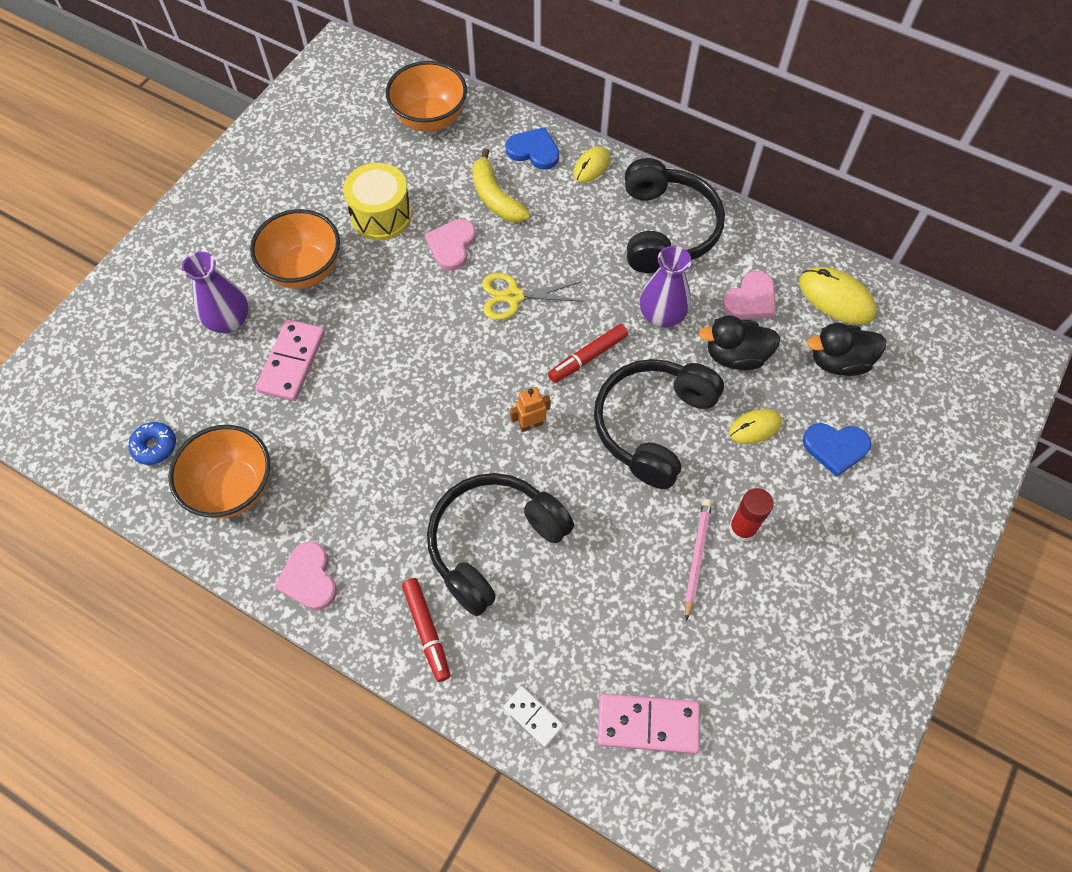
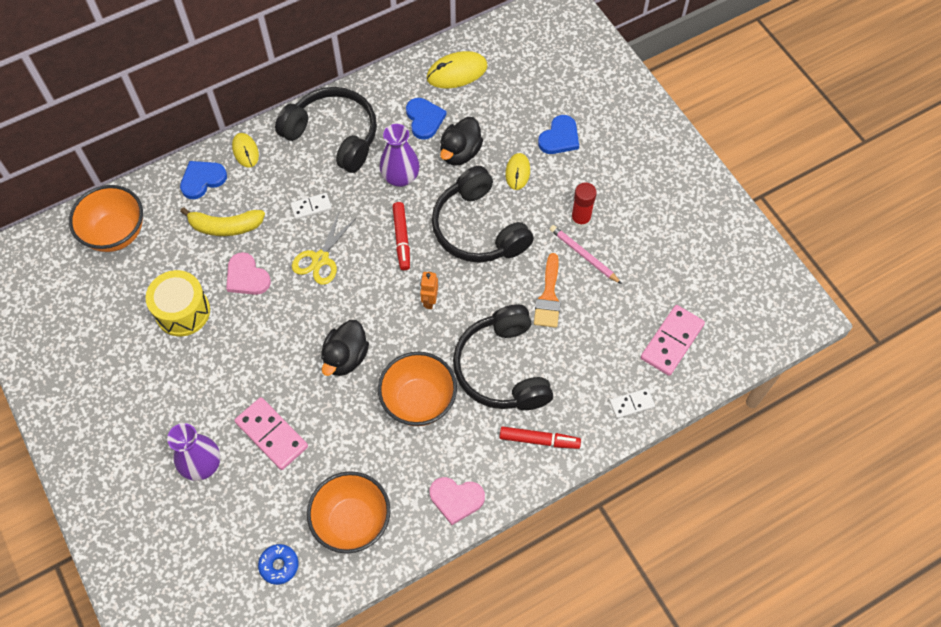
camera: 60 degrees left, 0 degrees up
(304, 270) = (193, 389): orange bowl -> orange bowl (419, 401)
(568, 256) = (311, 207): none -> white domino
(615, 546) = (548, 297): none -> orange brush
(751, 299) = (424, 119): pink heart -> blue heart
(839, 362) = (503, 99): black duck -> black duck (345, 357)

